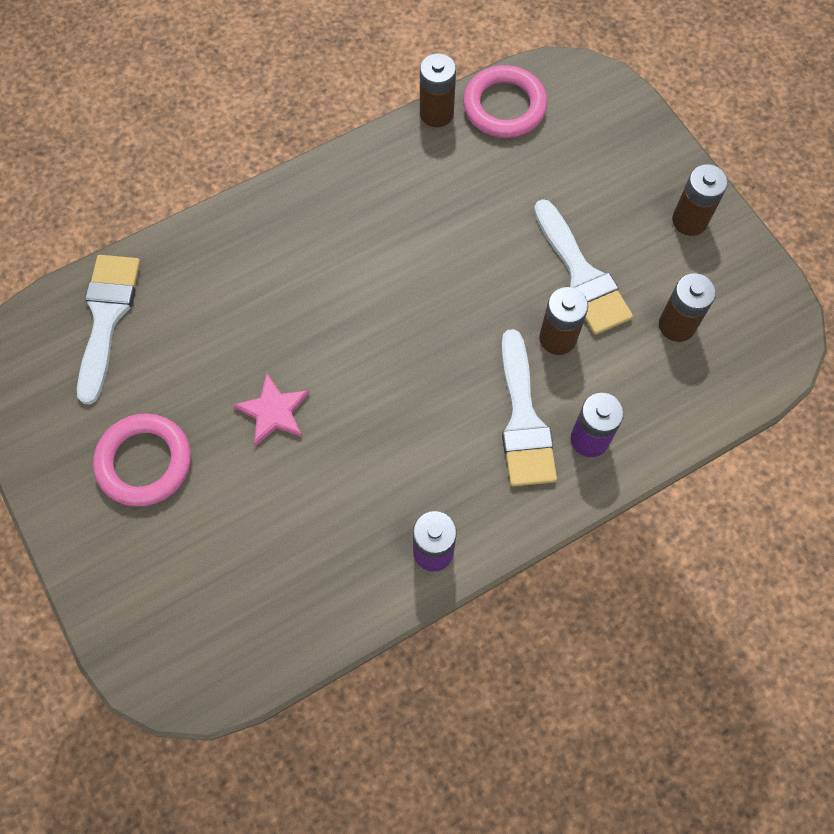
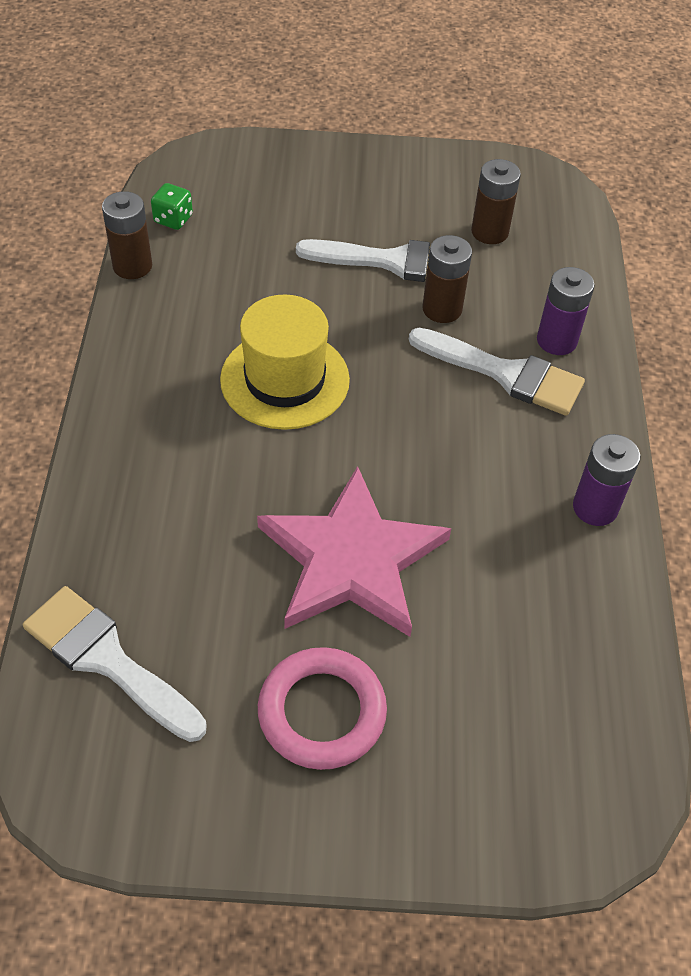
camera: 60 degrees left, 15 degrees down
(273, 411) = (351, 560): pink star -> pink star, size x2.07
(402, 275) = (285, 380): none -> yellow hat
(504, 106) = (173, 219): pink ring -> green dice
(689, 221) = (398, 173): brown battery -> none

